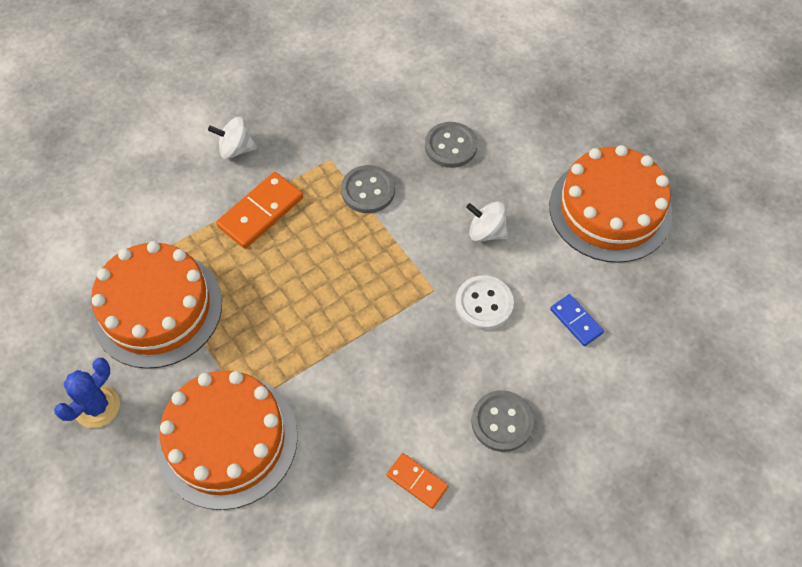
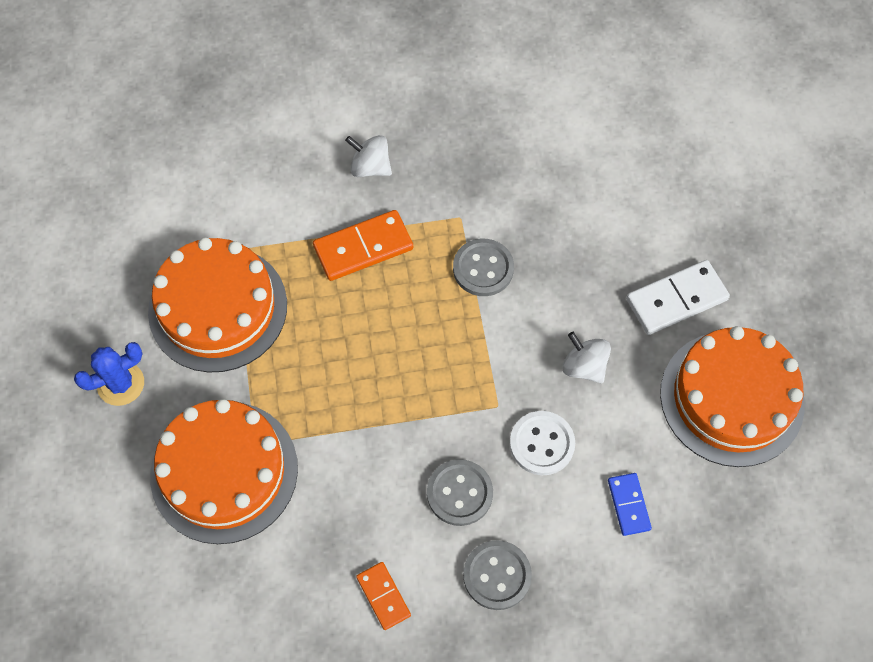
camera: 25 degrees right, 5 degrees up
(450, 146) = (595, 254): grey button -> grey button (459, 493)
(530, 155) = (676, 299): none -> white domino

